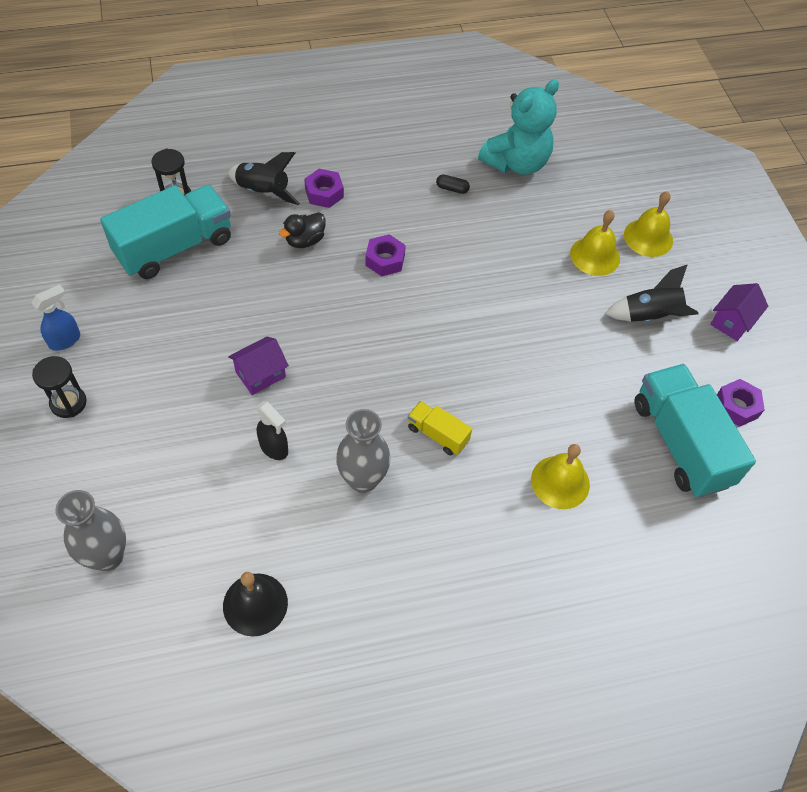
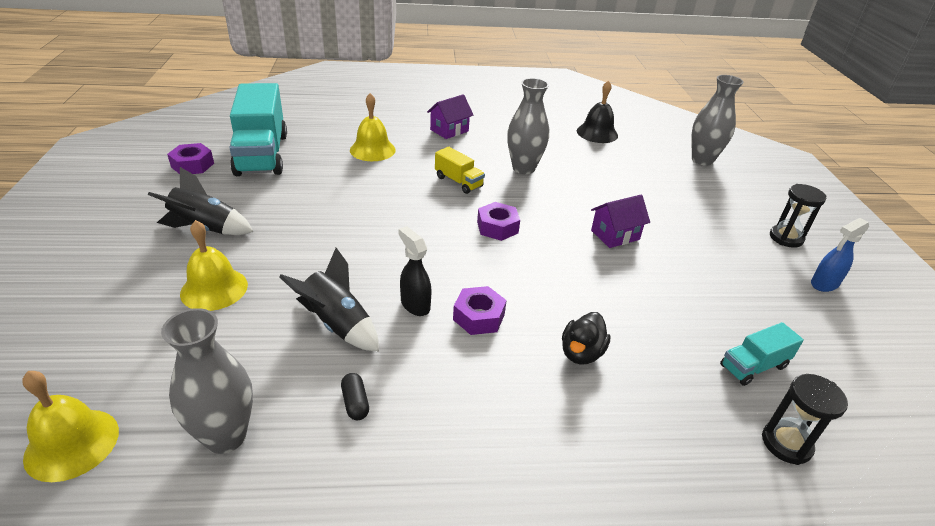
camera: 170 degrees left, 20 degrees down
(174, 247) = (753, 366): turquoise truck -> turquoise truck, size x0.48
(263, 192) = (652, 435): black rocket -> black rocket (337, 324)
(274, 448) = (595, 191): black spray bottle -> black spray bottle (415, 305)
(305, 240) = (581, 353): black duck -> black duck turned 150 degrees clockwise
(324, 193) = (556, 421): purple nut -> purple nut (497, 227)
(452, 189) = (355, 403): black capsule -> black capsule turned 45 degrees clockwise
(516, 163) = (225, 436): turquoise teddy bear -> grey vase
(648, 237) = (126, 300): yellow bell -> yellow bell (72, 444)
(732, 321) = (124, 214): purple house -> purple house (449, 130)

